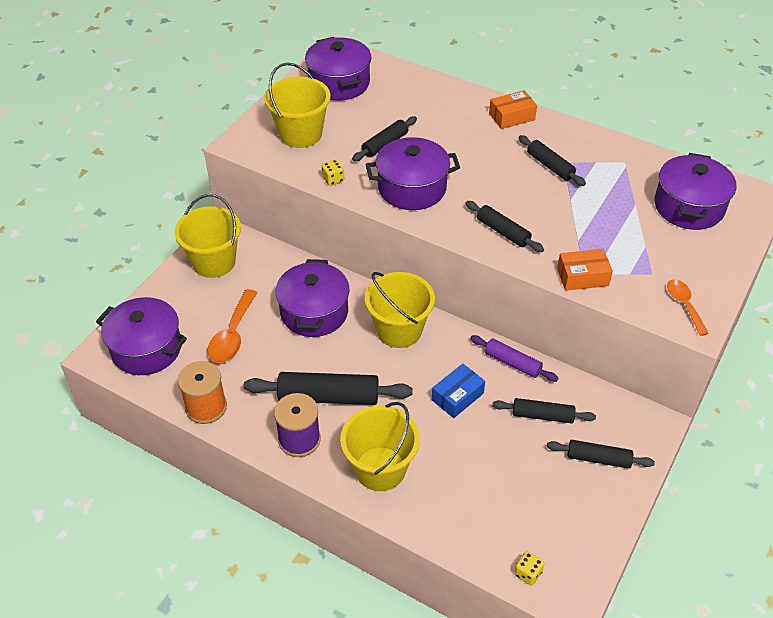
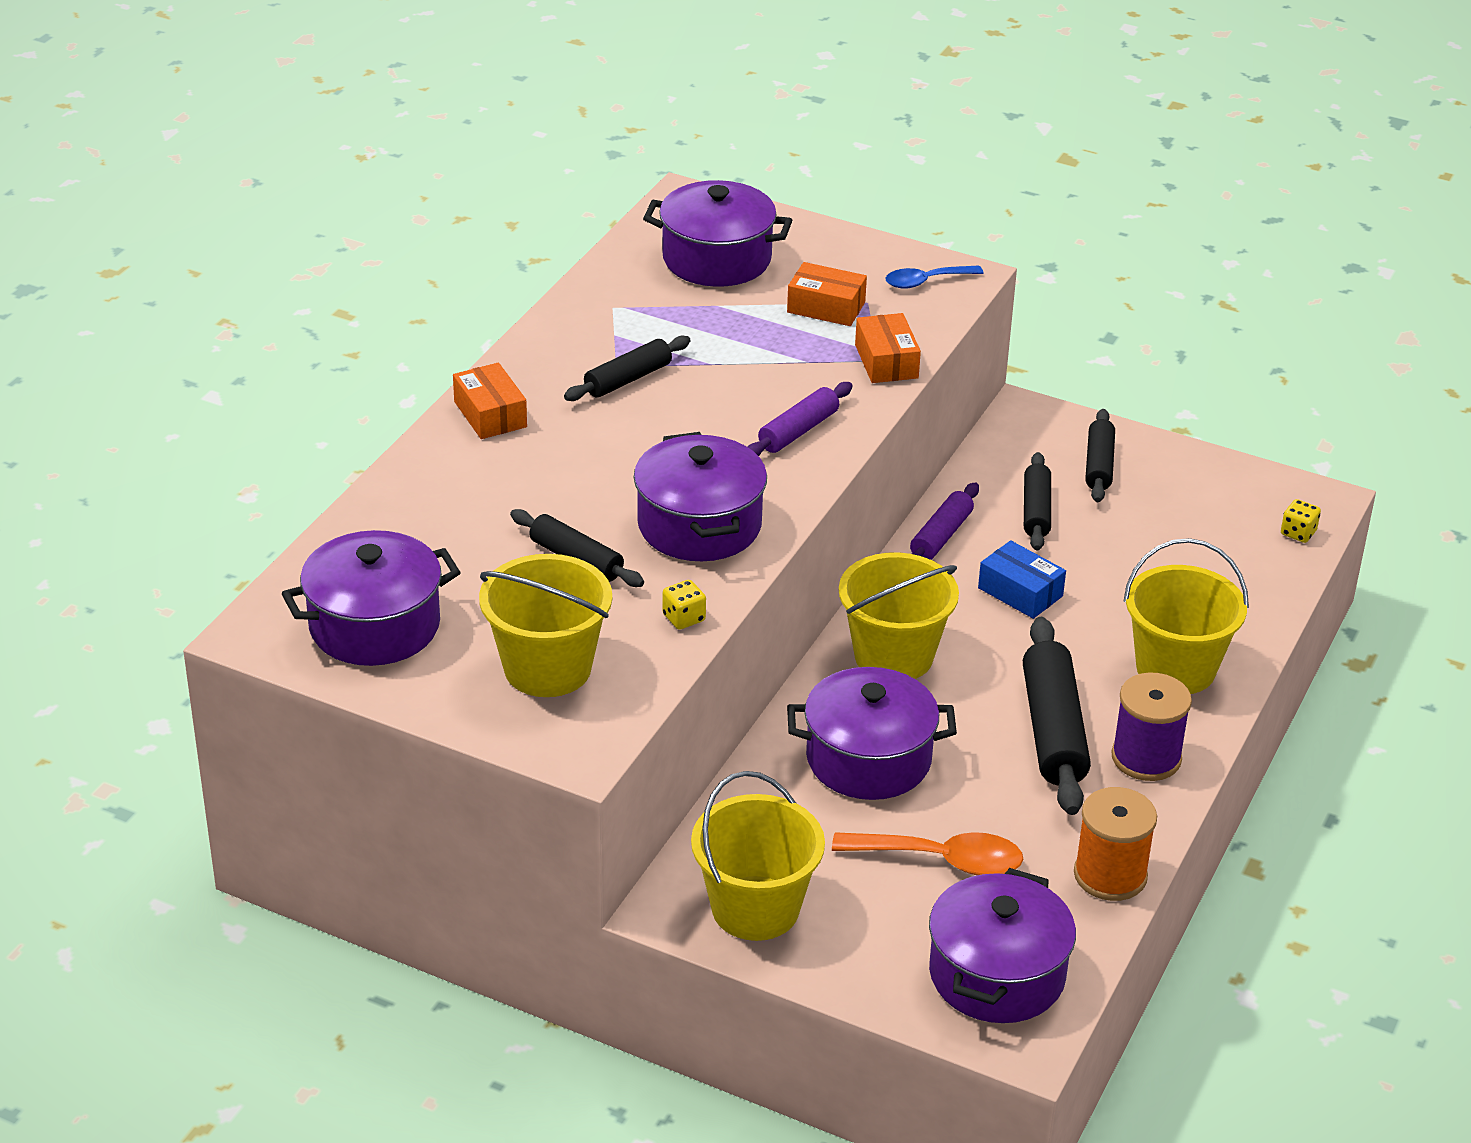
camera: 95 degrees left, 10 degrees down
(503, 232) = (798, 431): black rolling pin -> purple rolling pin
(642, 253) = (826, 307): none -> orange box
(684, 305) = (925, 281): orange spoon -> blue spoon

